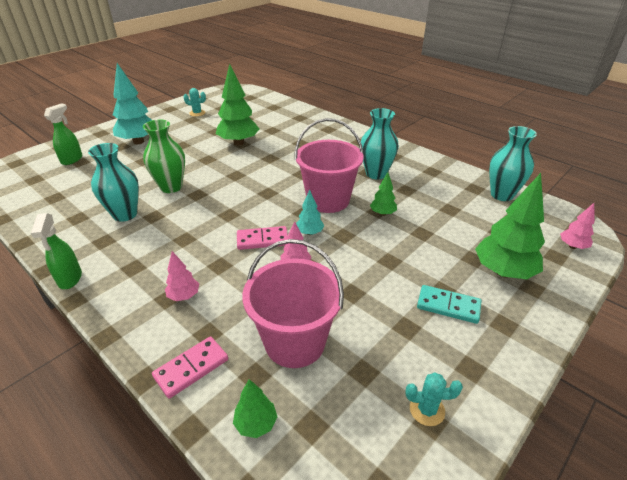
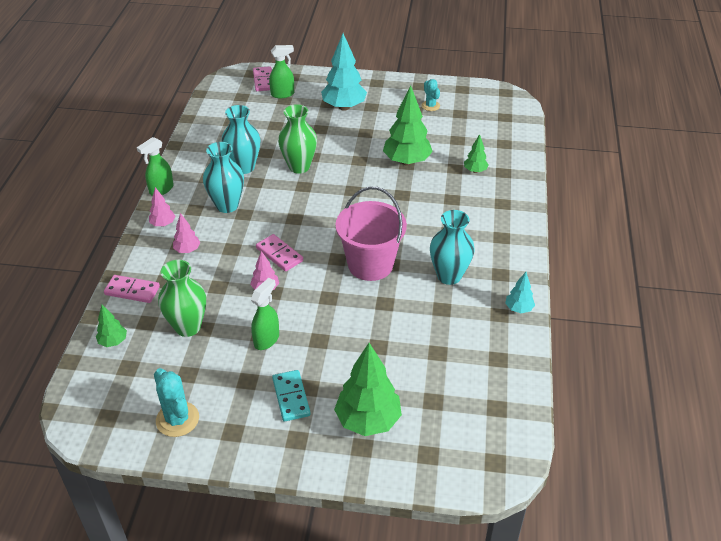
camera: 55 degrees right, 5 degrees up
(37, 161) = (263, 80): none -> pink domino
(295, 342) = (188, 327): pink bucket -> green vase
(309, 233) = (313, 276): turquoise tree -> turquoise tree (518, 309)
(362, 291) = (267, 339): none -> green spray bottle
(382, 213) = (384, 308): green tree -> green tree (475, 171)
(427, 410) = (177, 419): turquoise cactus -> turquoise cactus, size x1.57
(501, 195) = (506, 384): turquoise vase -> turquoise vase (227, 205)
(572, 246) = (458, 464): pink tree -> pink tree (163, 224)

